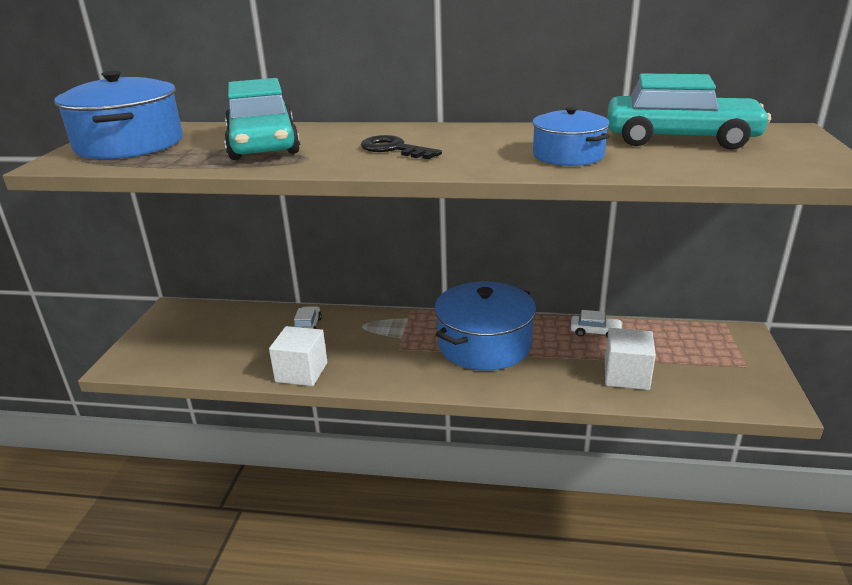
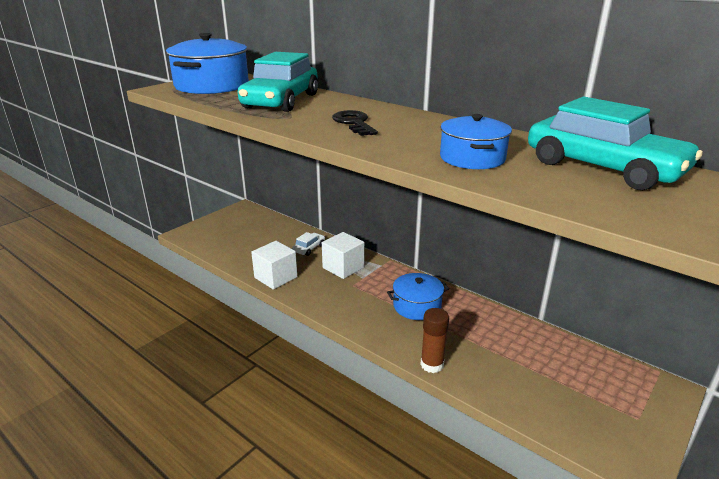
camera: 30 degrees right, 0 degrees up
(484, 345) = (417, 306): blue pot -> blue pot, size x0.59
(553, 393) = (432, 364): none -> brown glue stick
(595, 332) = (519, 331): white car -> none
(626, 375) = (509, 377): white cube -> white cube (343, 267)

